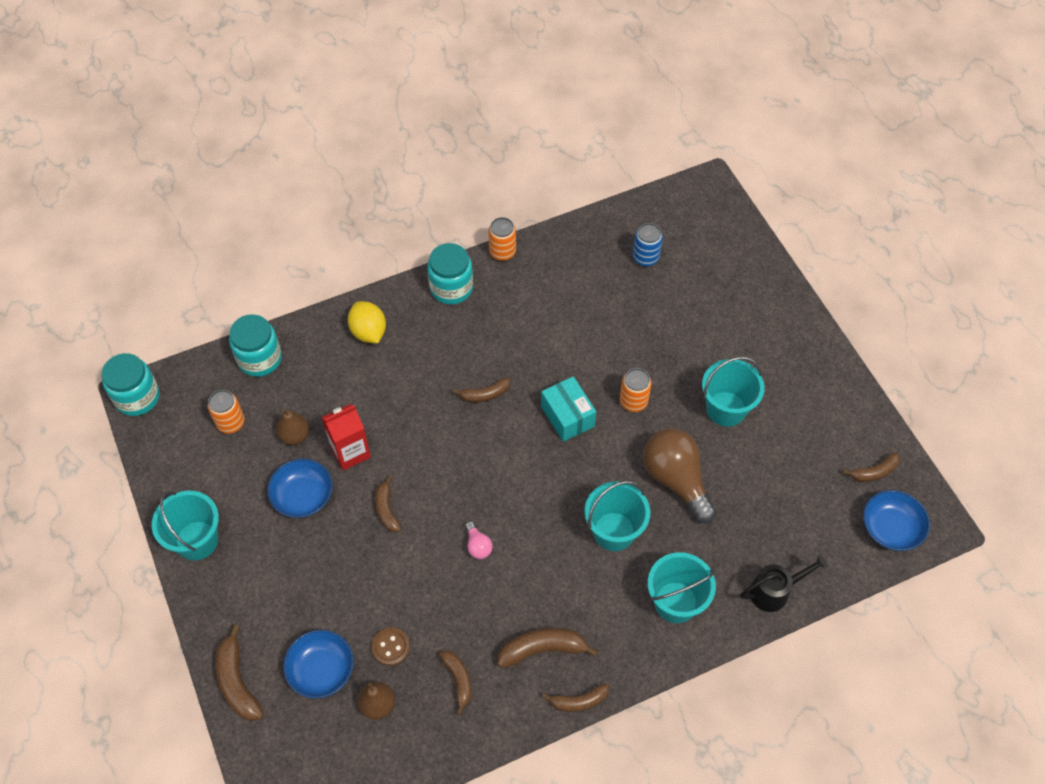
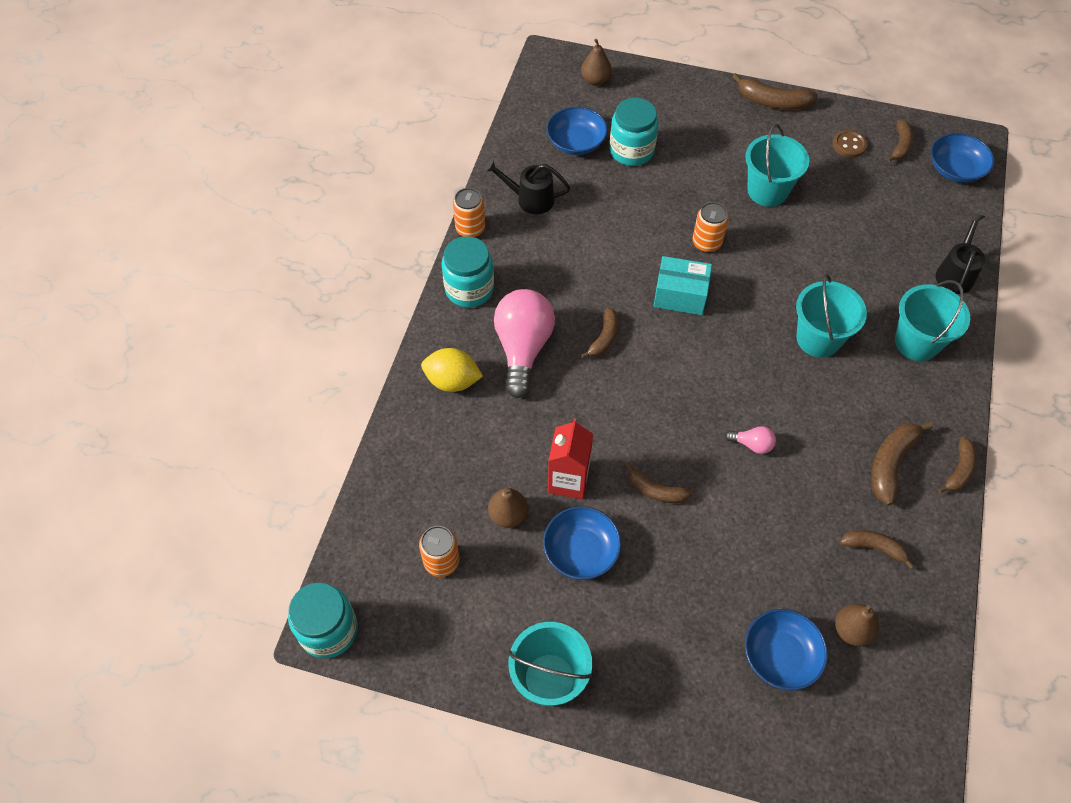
camera: 50 degrees left, 0 degrees up
(237, 682) = (738, 741): brown banana -> brown banana (772, 102)
(260, 359) = (392, 489): turquoise jar -> turquoise jar (631, 151)
(390, 647) = (801, 581): brown button -> brown button (849, 145)
(431, 353) = (523, 349): none -> pink light bulb
(563, 267) = (529, 199): none -> black watering can
(645, 258) = (576, 142): blue can -> blue bowl
(676, 480) = (804, 266): brown light bulb -> none
(719, 228) = (595, 80): none -> brown pear

